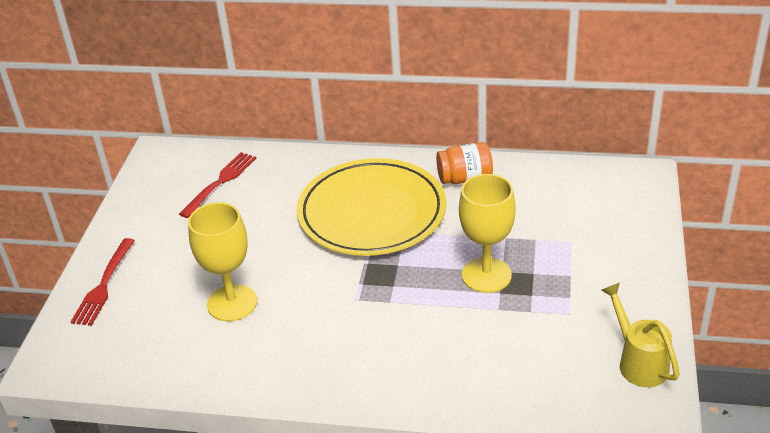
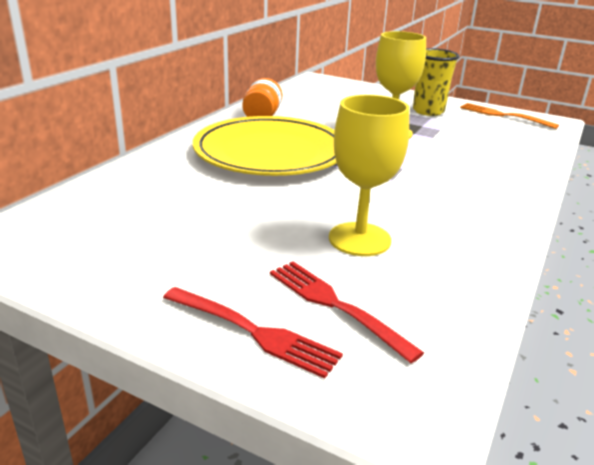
camera: 75 degrees left, 10 degrees down
(220, 182) = (121, 212): red fork -> red fork (335, 305)
(593, 291) = (428, 111): none -> yellow cup
(638, 362) = (503, 115): yellow watering can -> orange fork

